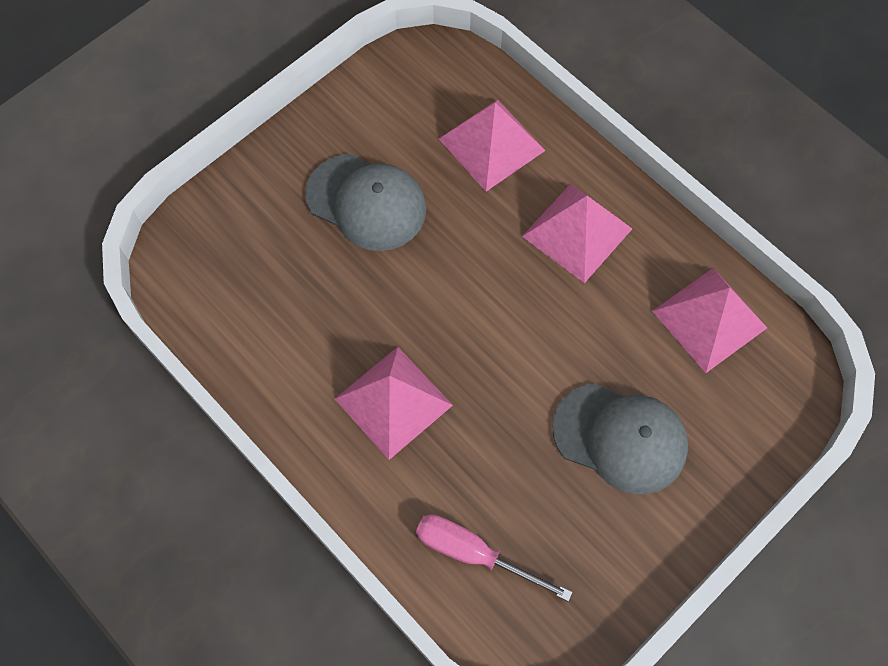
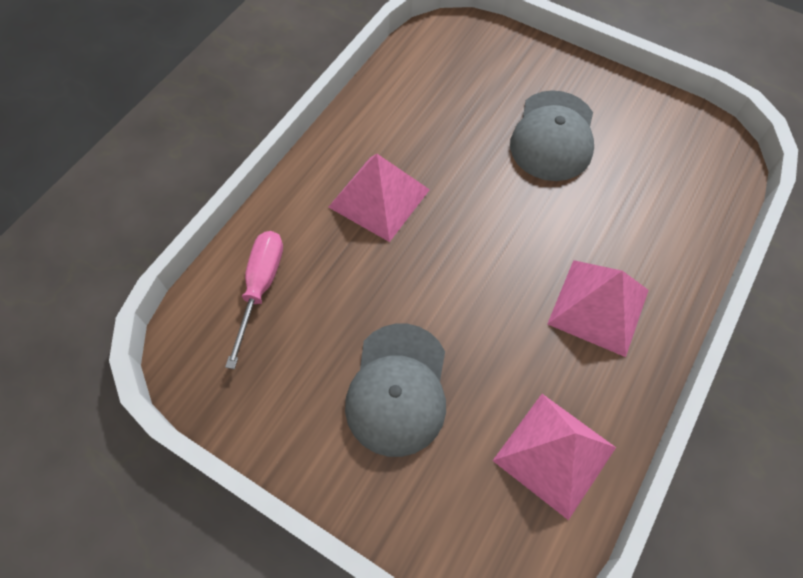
camera: 75 degrees right, 5 degrees down
(491, 144) = (657, 215): pink pyramid -> none

